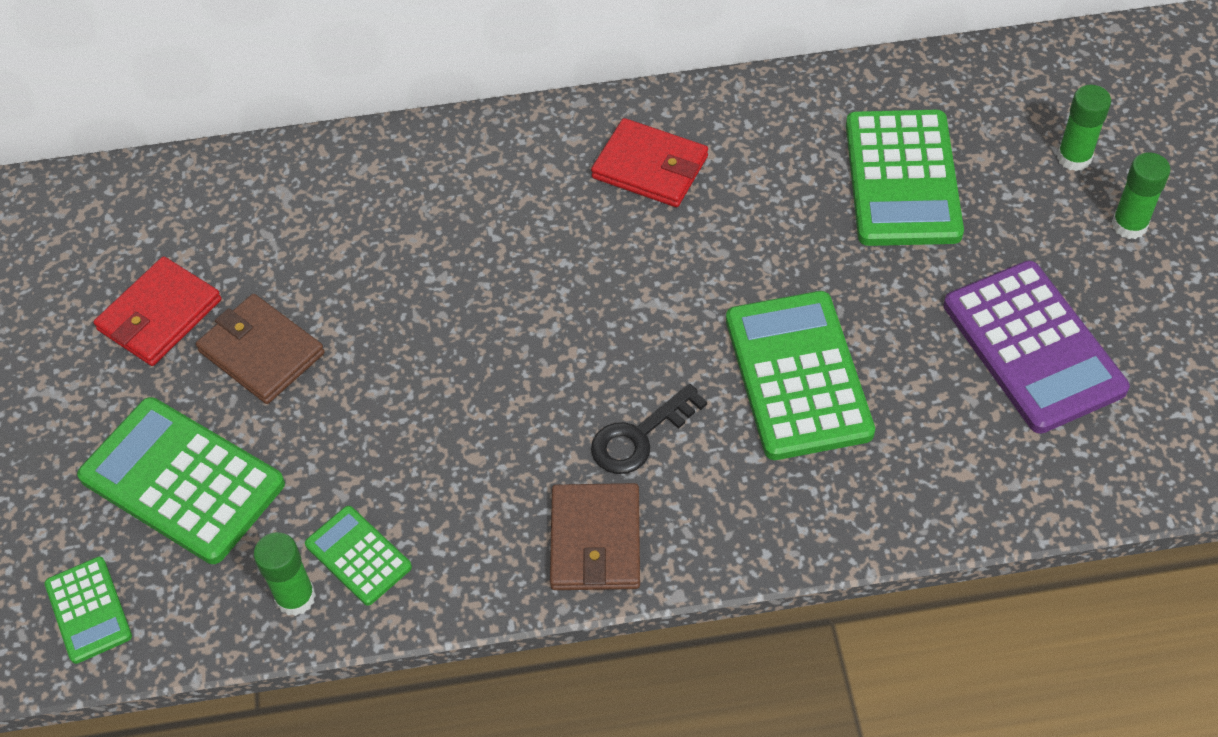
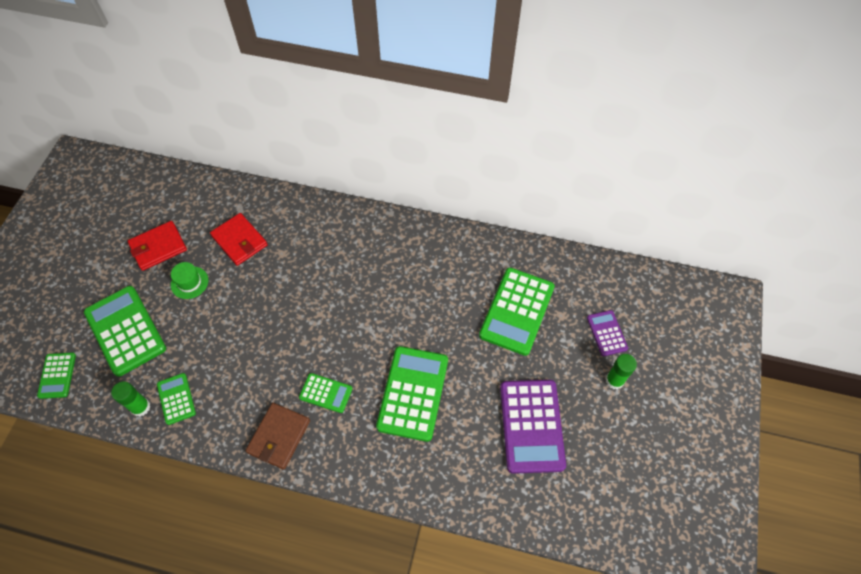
camera: 20 degrees right, 5 degrees up
(261, 352) = (189, 282): brown wallet -> green hat
(639, 436) = (326, 393): black key -> green calculator
(650, 167) = (403, 258): red wallet -> red wallet (239, 241)
(1074, 158) = (606, 333): green glue stick -> purple calculator

